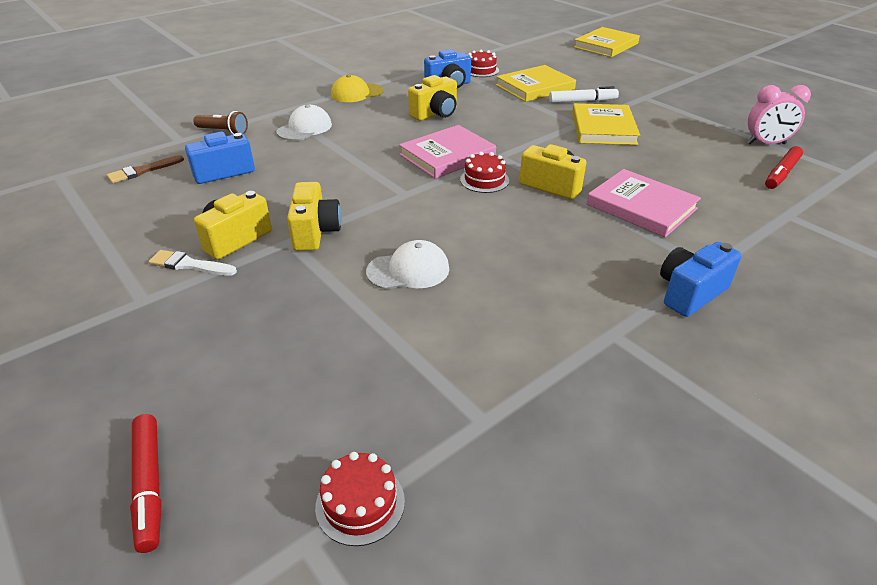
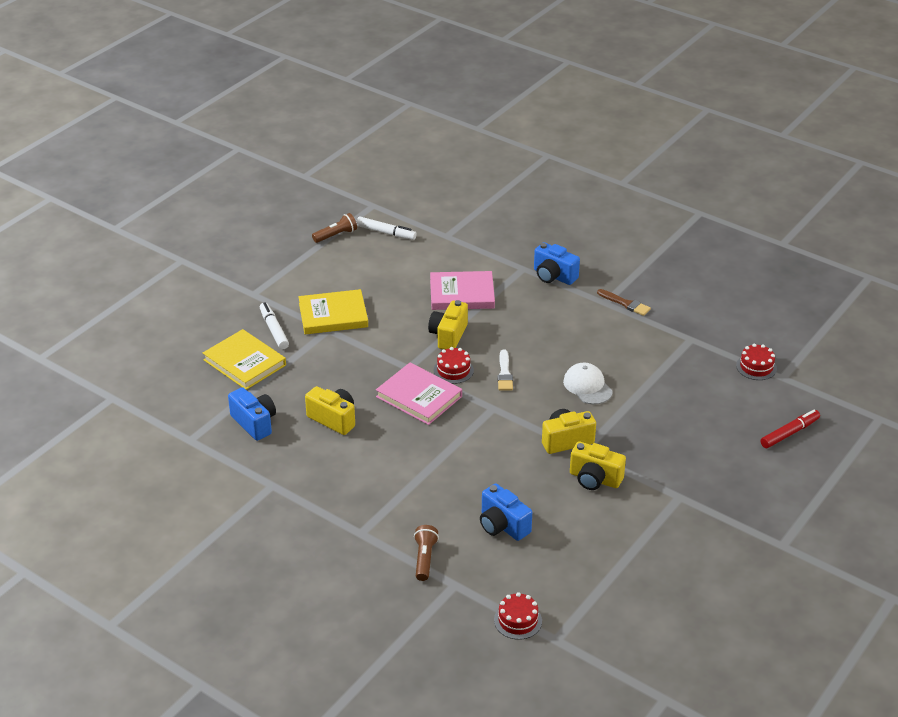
camera: 105 degrees left, 0 degrees up
(142, 171) = (523, 581): brown brush -> brown brush (625, 303)
(189, 265) = (634, 490): white brush -> white brush (504, 373)
(305, 128) = (396, 501): white cap -> none
(356, 93) = (296, 488): yellow cap -> none
(481, 70) = (203, 406): red cake -> red cake (518, 620)
(606, 45) = (99, 322): yellow book -> none
(641, 207) = (462, 294): pink book -> pink book turned 60 degrees clockwise
(766, 144) = (336, 235): pink clock -> brown flashlight
(781, 173) = (386, 233): red marker -> white marker

